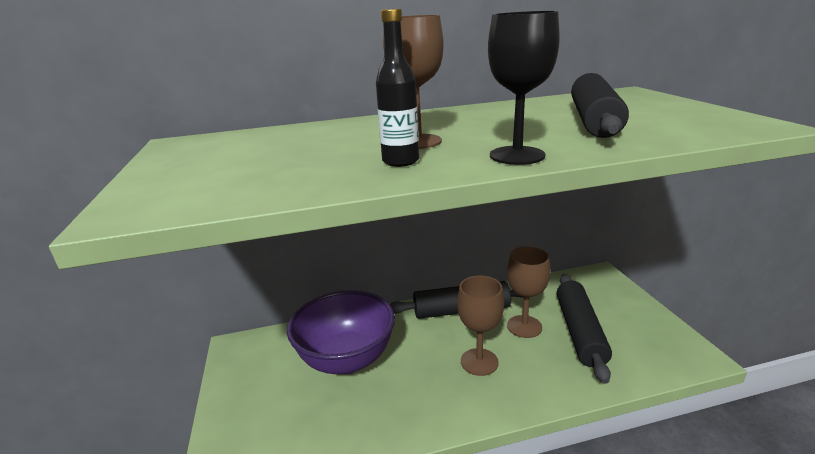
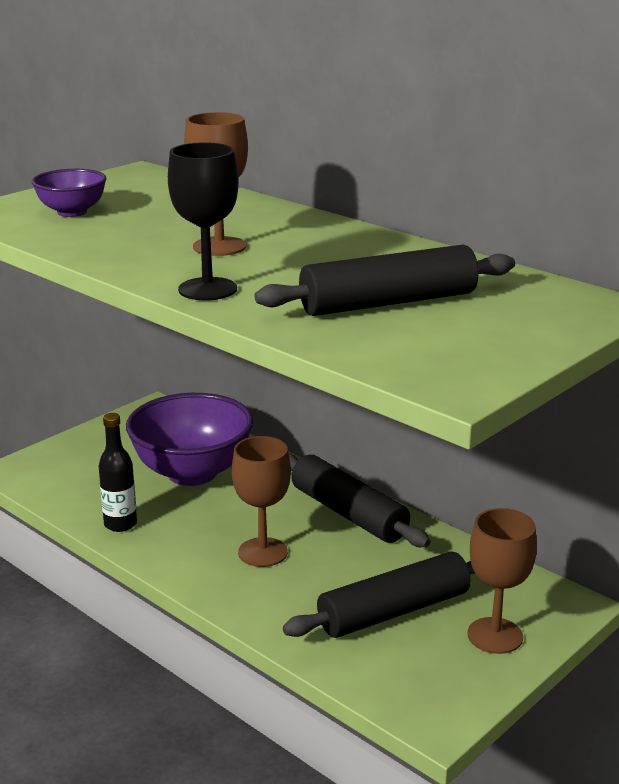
camera: 55 degrees right, 0 degrees up
(227, 174) = (72, 212): none -> purple bowl
(400, 161) = (152, 254): black bottle -> black bottle (120, 524)
(524, 326) = (361, 566): brown goblet -> brown goblet (495, 635)

